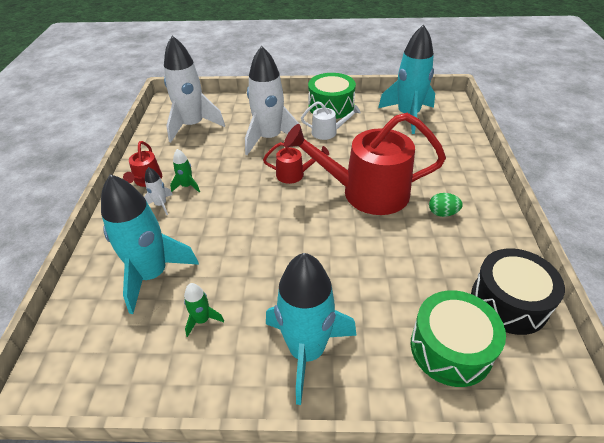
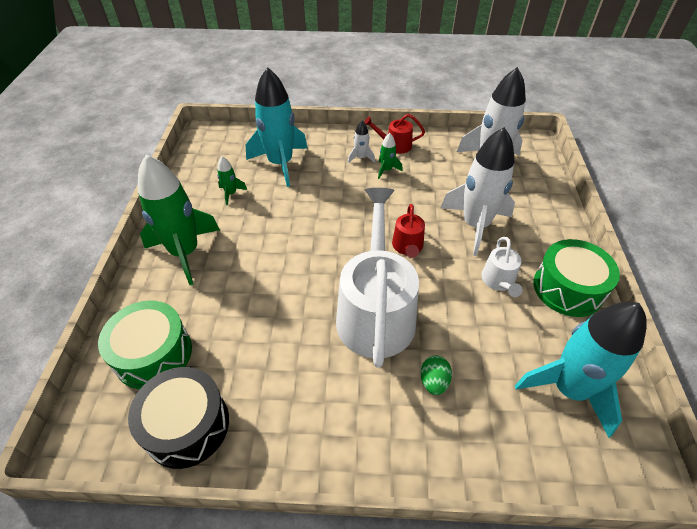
camera: 90 degrees right, 5 degrees up
(307, 351) = (185, 252): turquoise rocket -> green rocket
(367, 192) = (375, 312): red watering can -> white watering can
(442, 213) = (334, 389): green egg -> green egg (433, 382)

